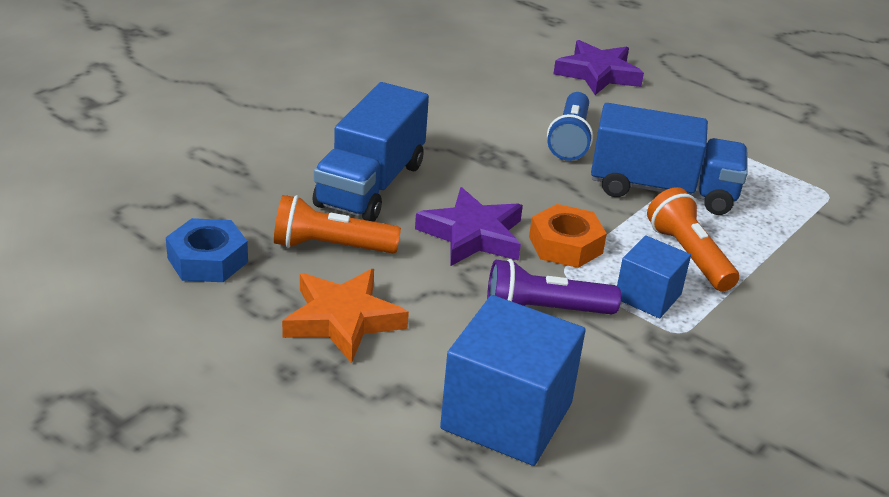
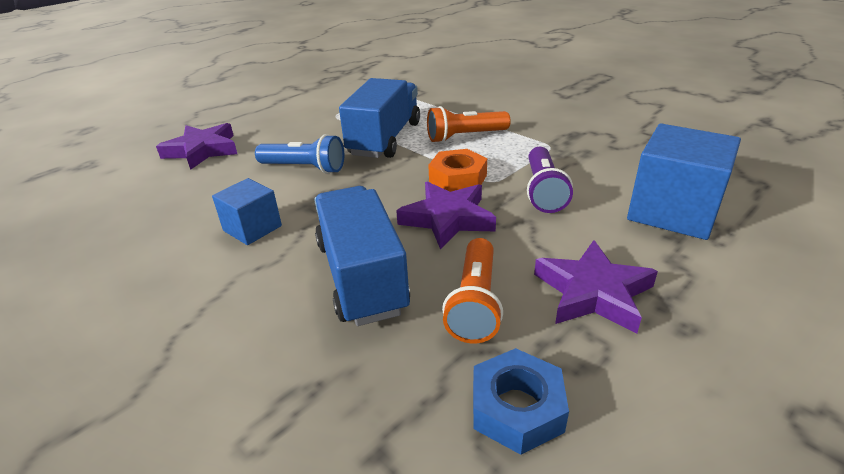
camera: 80 degrees left, 0 degrees up
(343, 320) = (593, 292): orange star -> purple star
(371, 185) = (361, 276): blue truck -> blue truck turned 135 degrees counterclockwise
(648, 296) = (515, 153): blue cube -> blue cube (252, 228)

